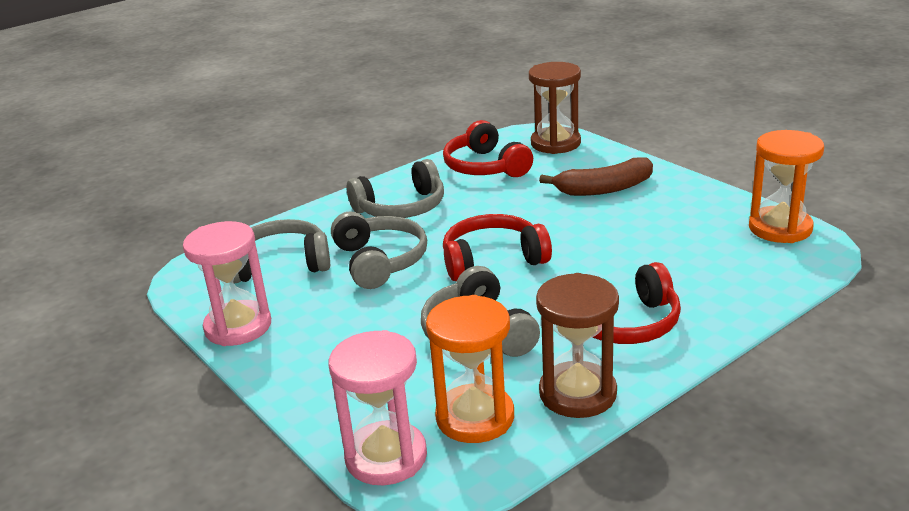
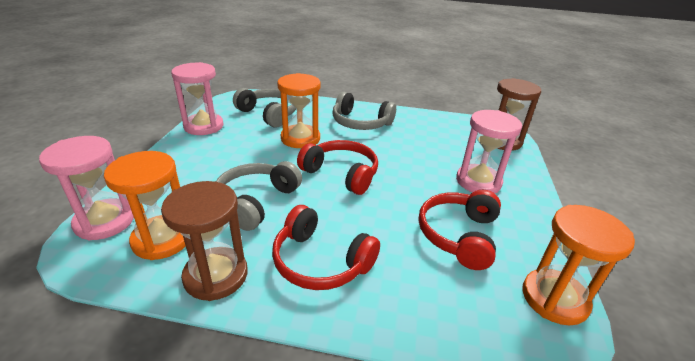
camera: 45 degrees right, 5 degrees up
(380, 261) = (300, 138): grey headphones -> orange hourglass
(485, 167) = (438, 129): red headphones -> red headphones (458, 235)
(604, 189) = (478, 181): brown banana -> pink hourglass

